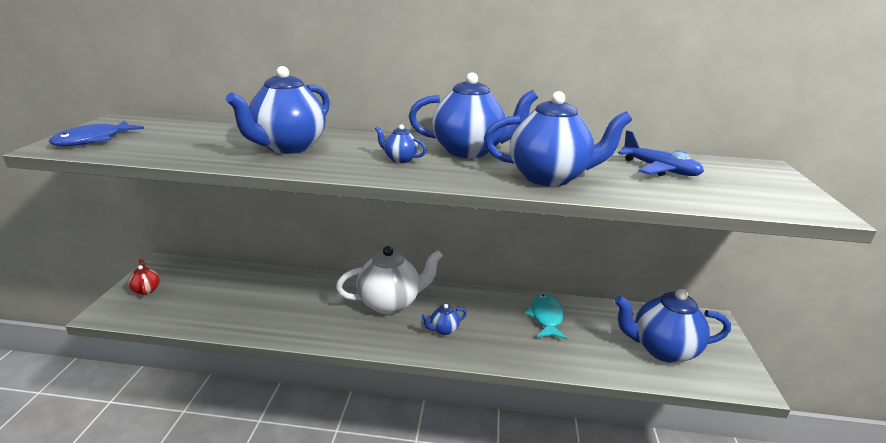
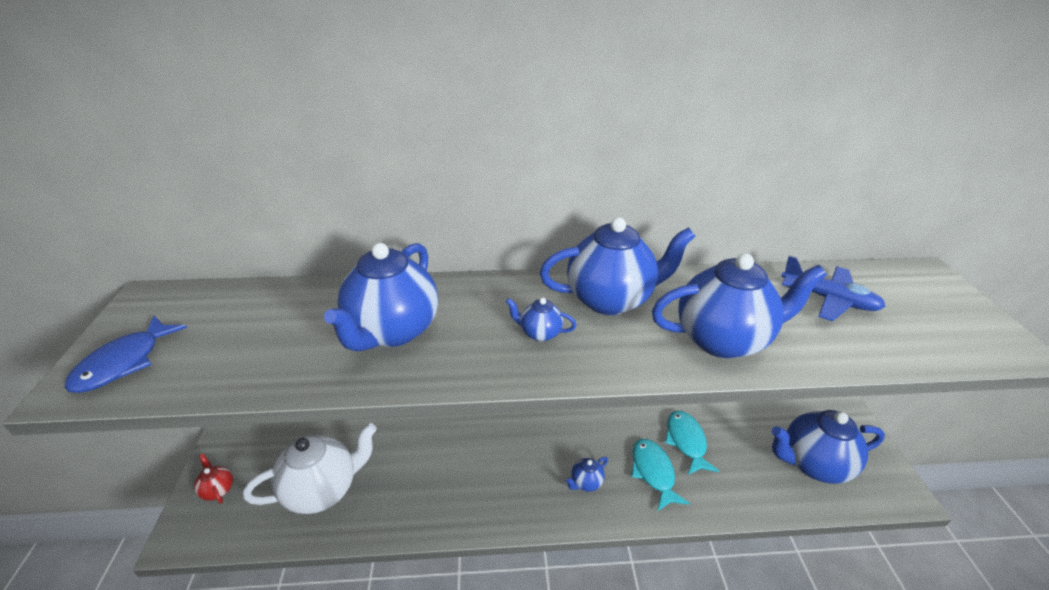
camera: 10 degrees left, 10 degrees up
(390, 303) = (515, 454): white teapot -> white teapot (322, 490)
(507, 332) = (653, 472): none -> turquoise fish

